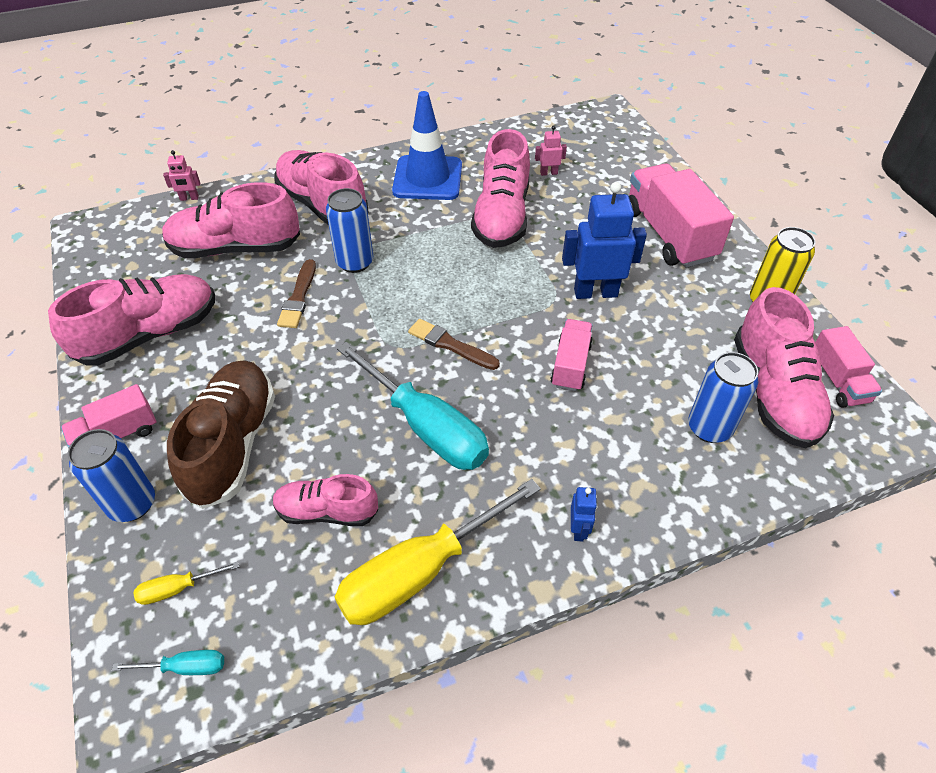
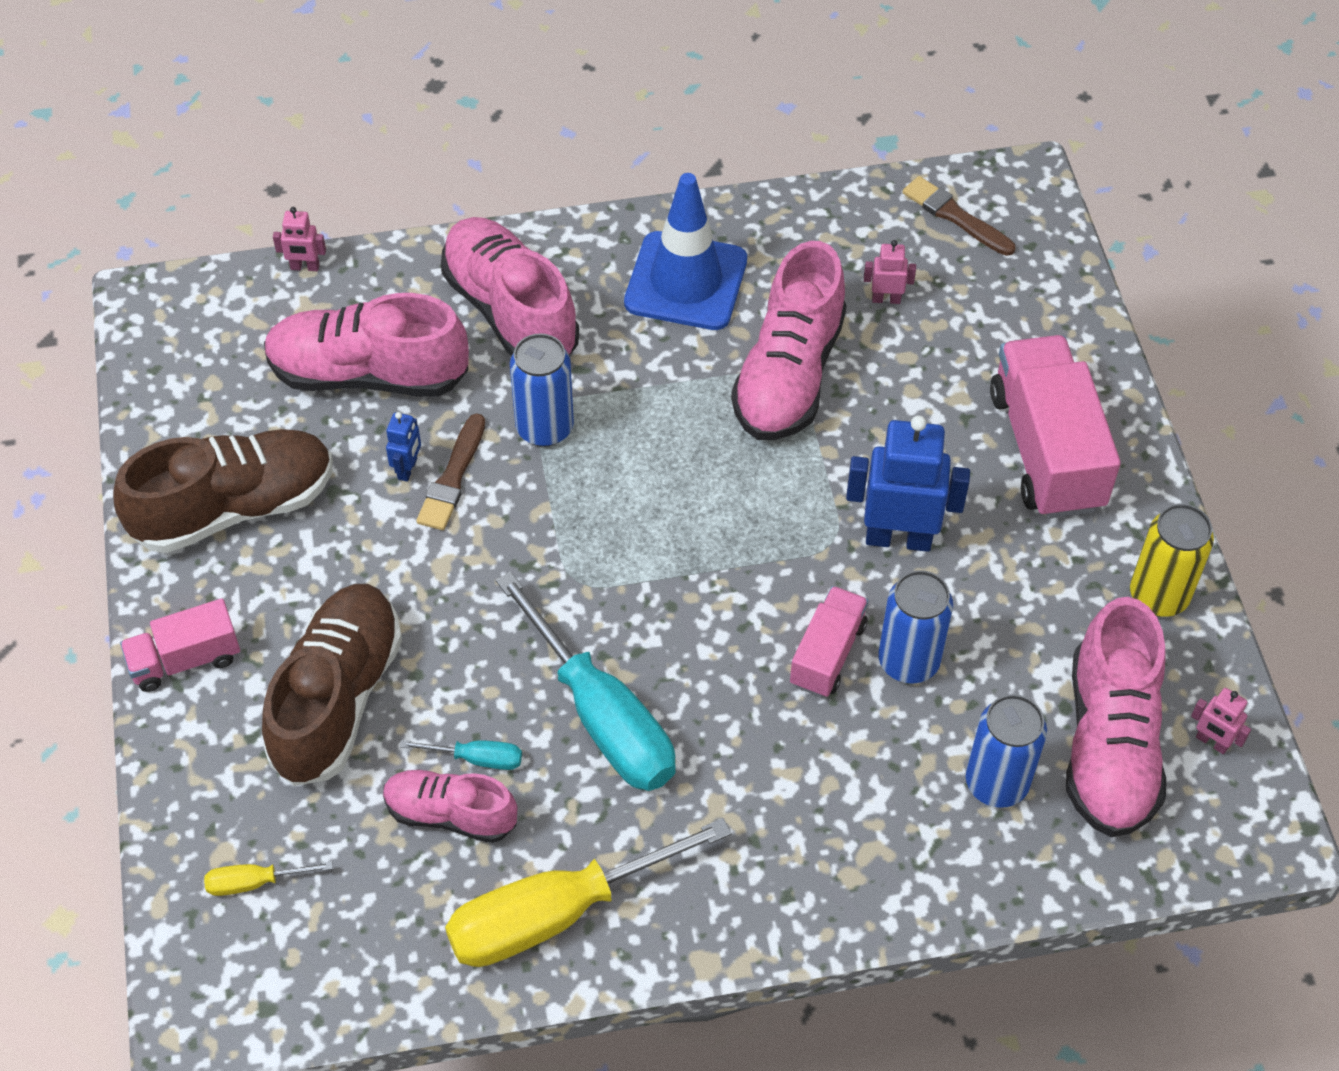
camera: 10 degrees right, 5 degrees up
(132, 504) = (203, 762): blue can -> blue can (908, 661)
(149, 334) = (234, 508): pink shoe -> brown shoe
(185, 667) = (258, 978): turquoise screwdriver -> turquoise screwdriver (476, 759)
(450, 345) = (661, 593): brown brush -> brown brush (955, 216)
(578, 529) = (773, 895): blue robot -> blue robot (408, 469)
(838, 381) = (1212, 742): pink truck -> pink robot

